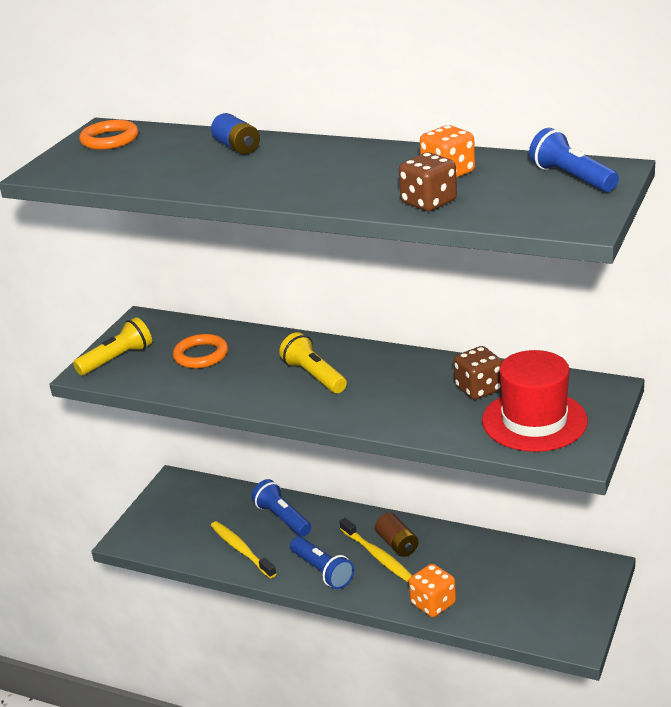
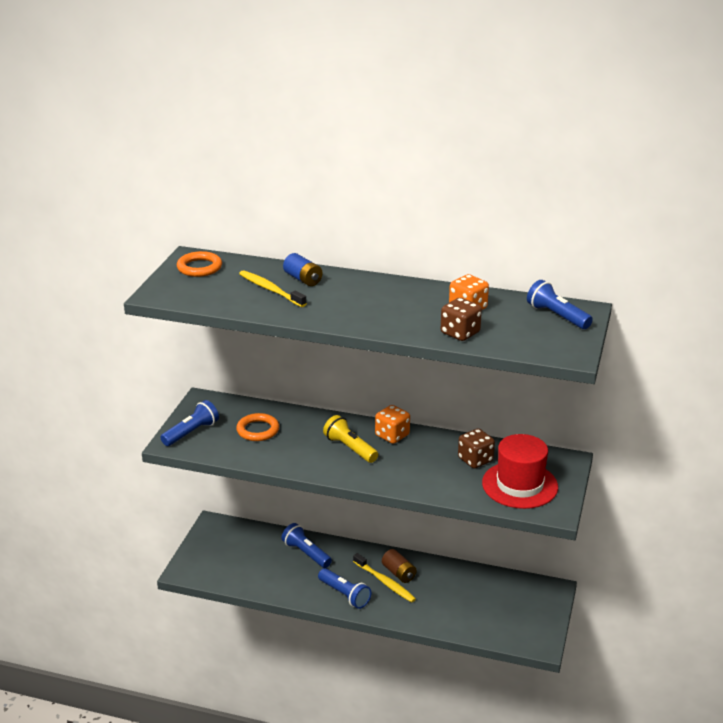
camera: 10 degrees left, 0 degrees up
(117, 359) = (191, 432): yellow flashlight -> blue flashlight
(241, 550) = (278, 579): yellow toothbrush -> yellow toothbrush (270, 290)
(433, 604) = (433, 618): orange dice -> orange dice (392, 435)

